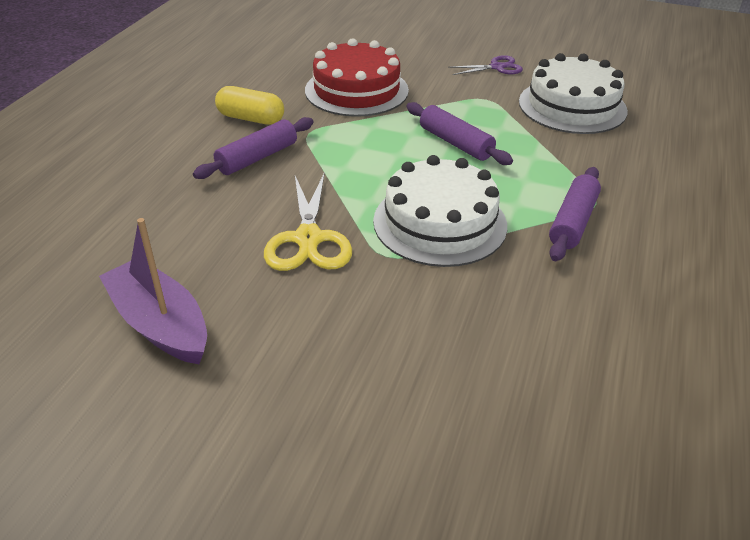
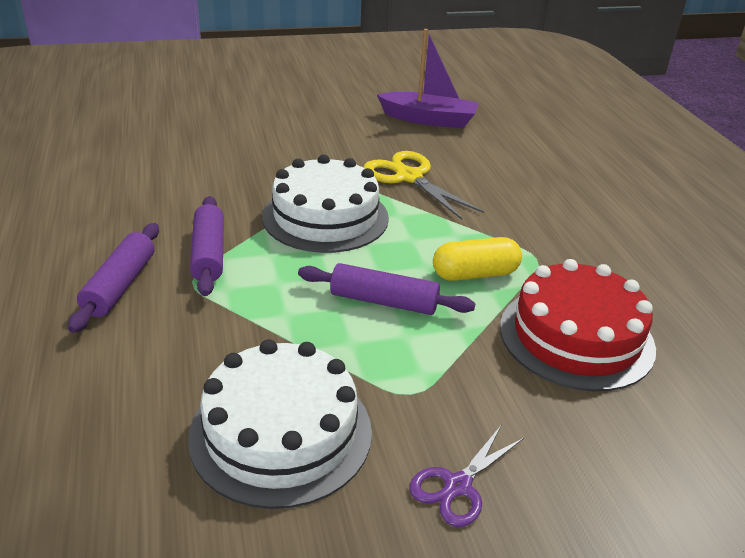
camera: 145 degrees right, 5 degrees down
(251, 118) = (610, 253): yellow capsule -> yellow capsule (475, 274)
(257, 158) = (537, 219): purple rolling pin -> purple rolling pin (120, 286)

